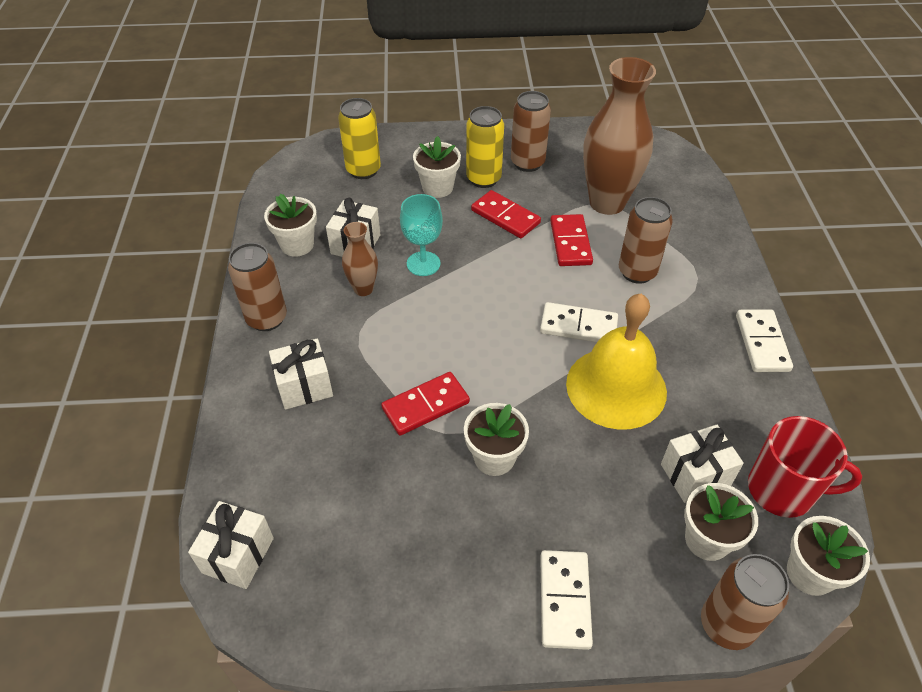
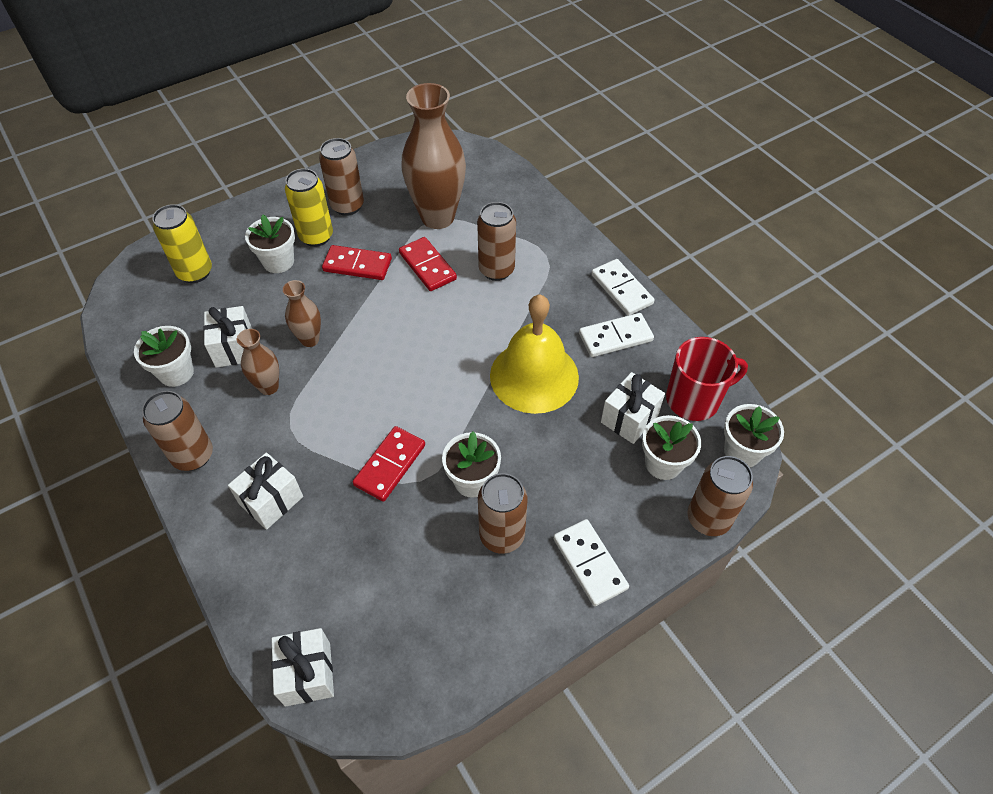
camera: 30 degrees left, 5 degrees up
(423, 264) = (310, 339): turquoise goblet -> brown vase
(491, 524) = (502, 535): none -> brown can
(578, 326) = (476, 337): white domino -> white domino (615, 337)

